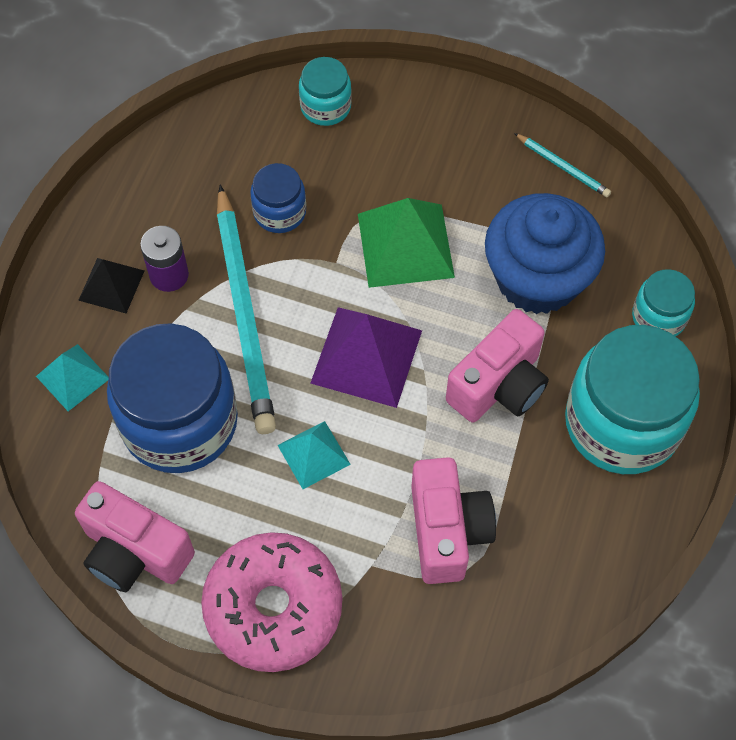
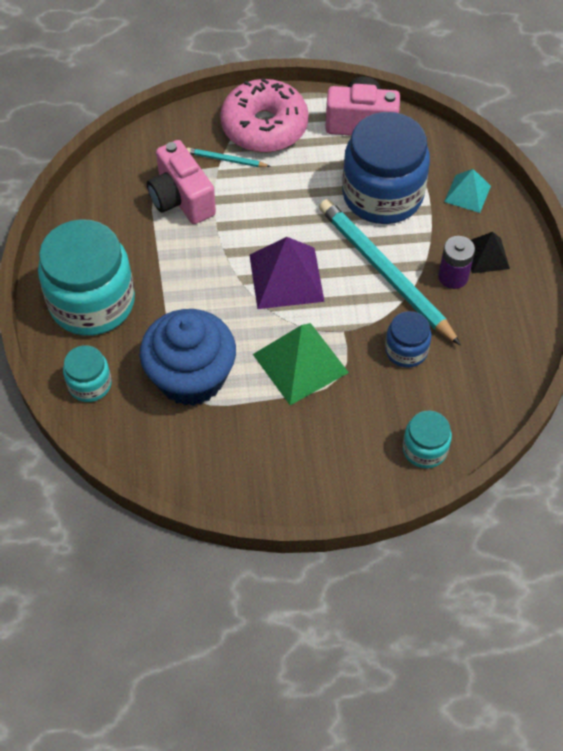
camera: 155 degrees right, 5 degrees down
(314, 454) = (287, 208): turquoise pyramid -> none
(499, 385) = (187, 294): pink camera -> none
(563, 167) = (208, 476): turquoise pencil -> turquoise pencil (226, 160)

